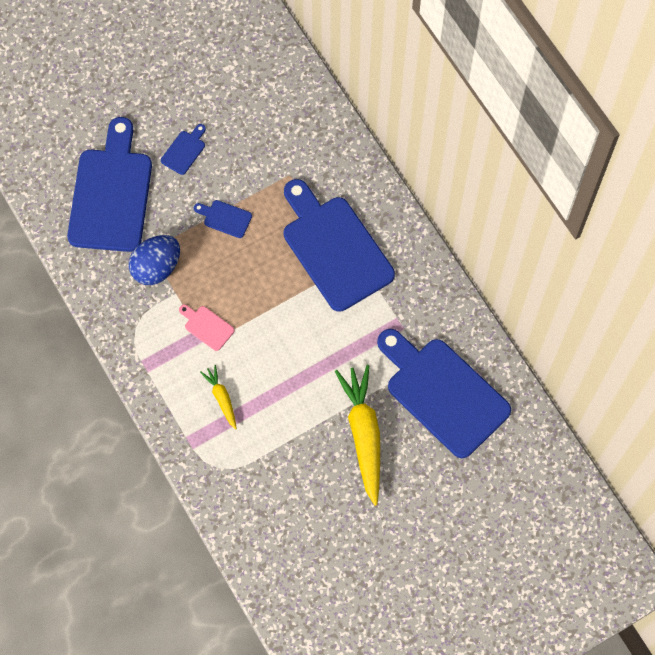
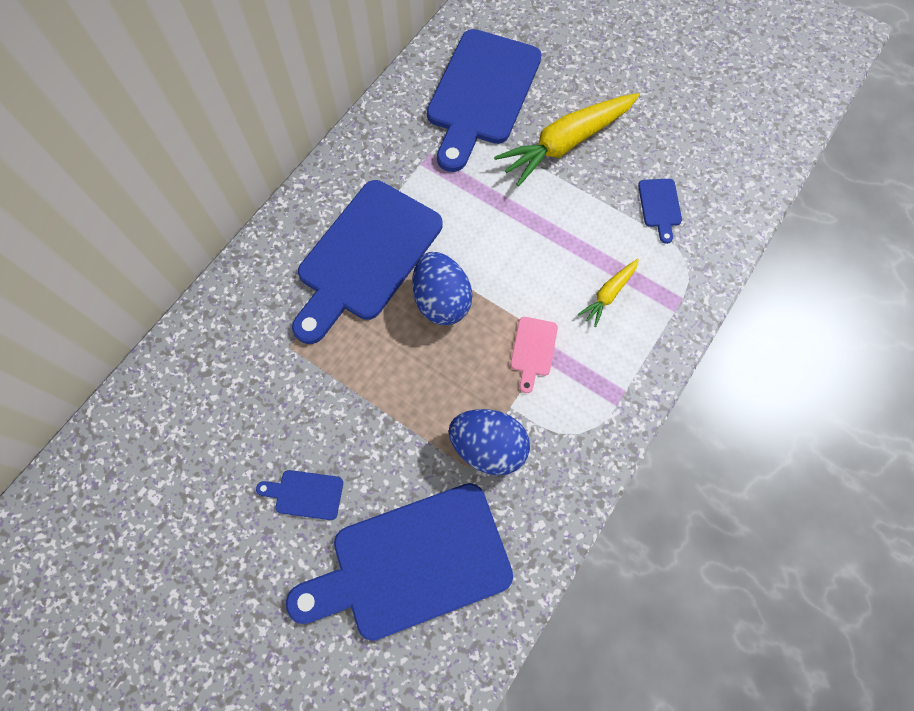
camera: 115 degrees left, 0 degrees up
(225, 218) = (381, 395): blue cutting board -> blue cutting board (660, 206)
(274, 284) = (441, 301): none -> blue egg

